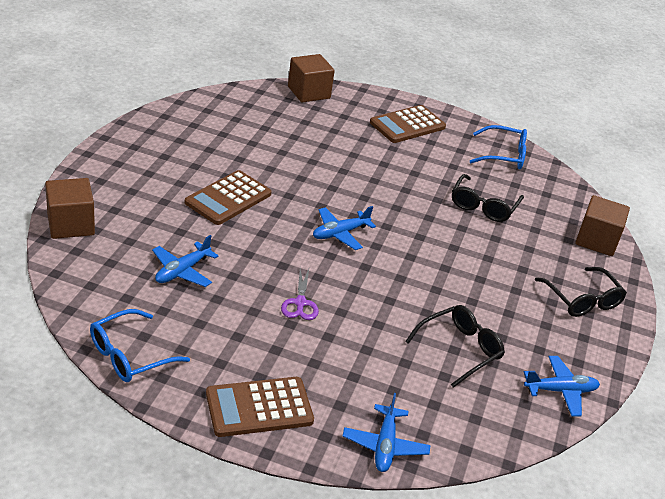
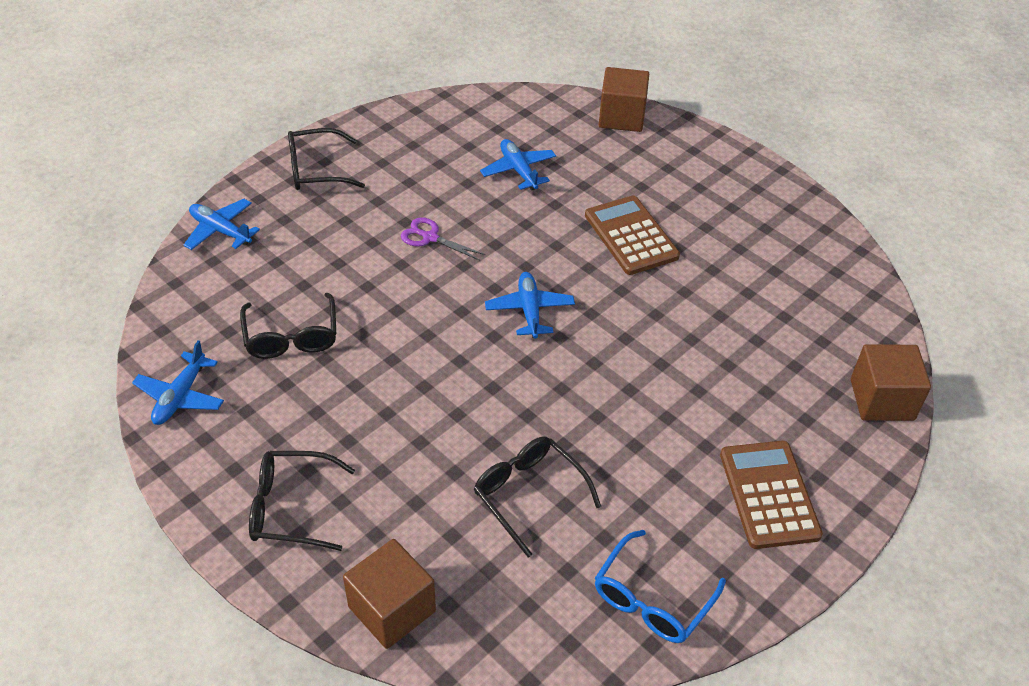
camera: 120 degrees right, 10 degrees up
(130, 355) = (422, 115): blue glasses -> none
(259, 407) = (316, 170): brown calculator -> black glasses

